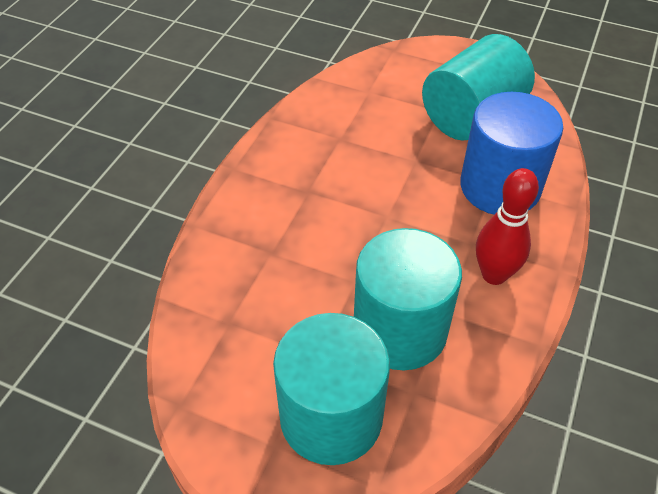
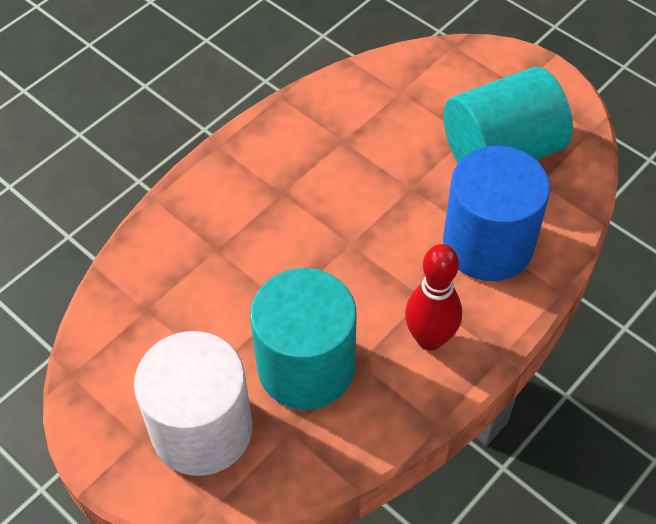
camera: 20 degrees right, 5 degrees up
(331, 417) = (202, 429): turquoise cylinder -> white cylinder

